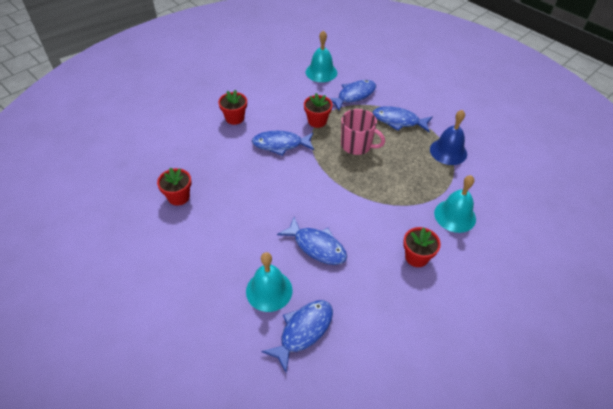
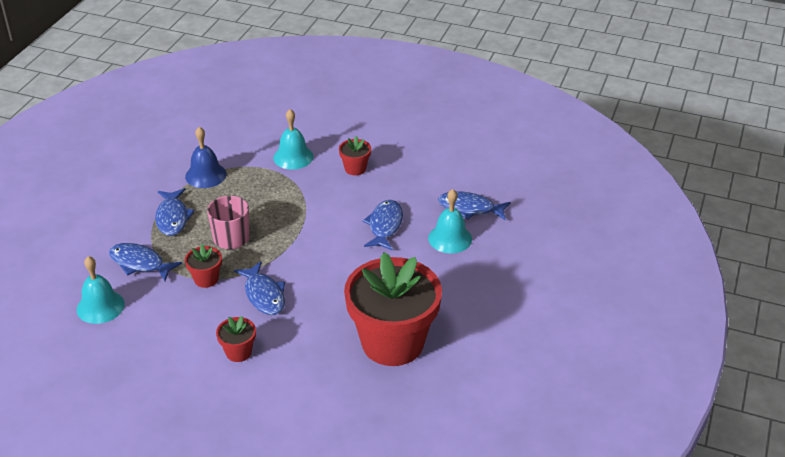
camera: 115 degrees left, 10 degrees down
(178, 197) = (392, 342): red flower pot -> red flower pot, size x2.42

